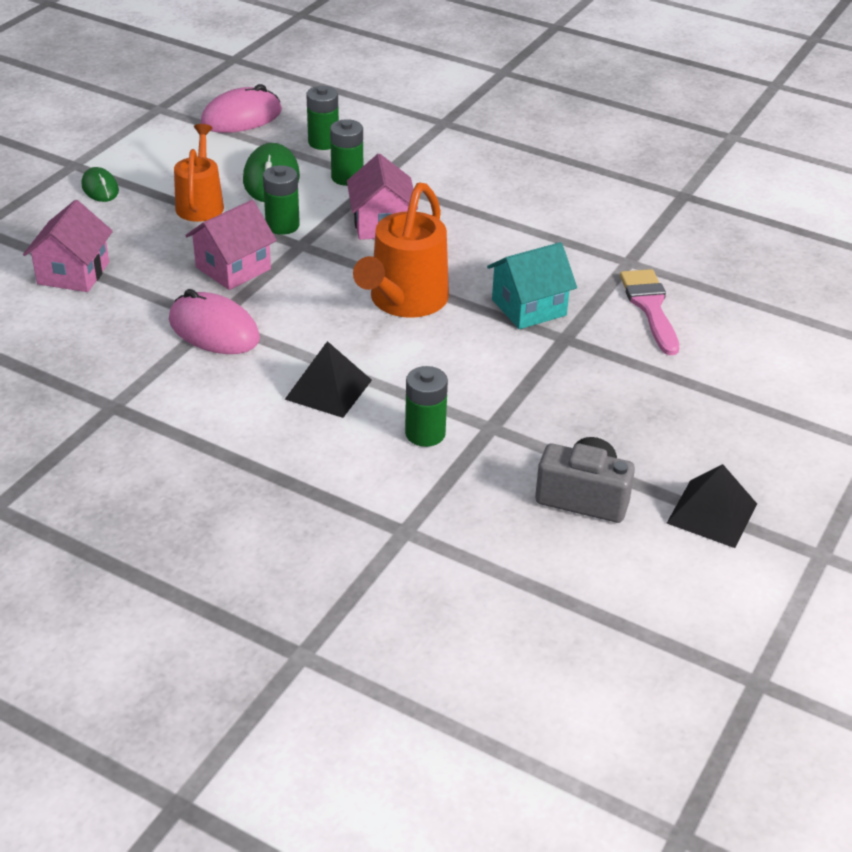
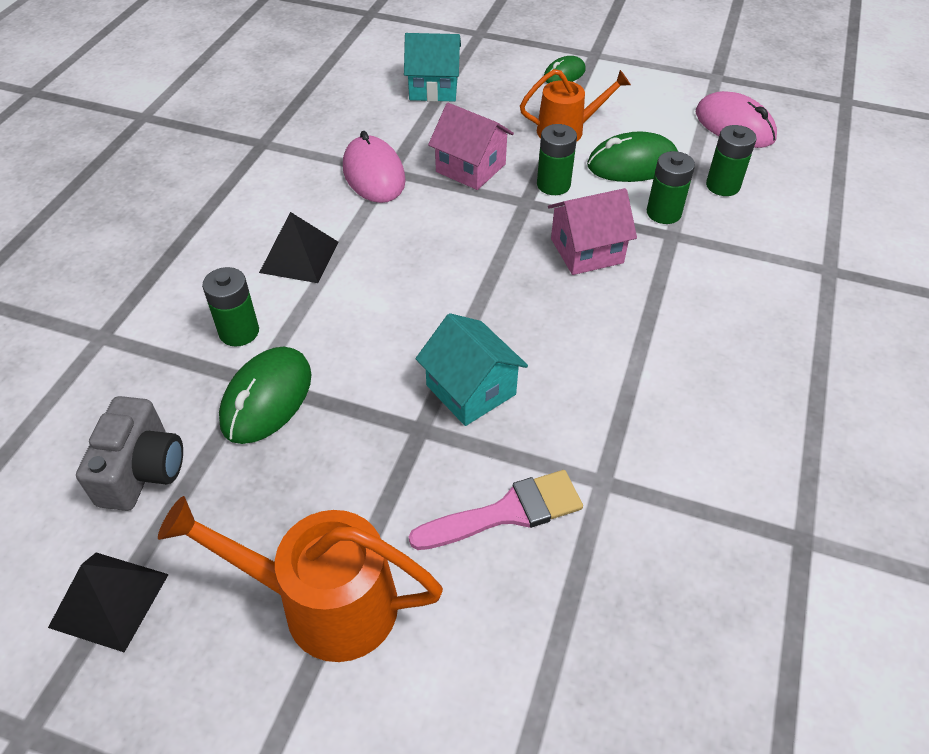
camera: 80 degrees right, 10 degrees up
(73, 273) = (433, 88): pink house -> turquoise house
(214, 330) = (374, 174): pink mouse -> pink mouse turned 45 degrees counterclockwise
(404, 301) = (452, 287): orange watering can -> orange watering can (323, 603)
(514, 419) = (267, 398): none -> green mouse

